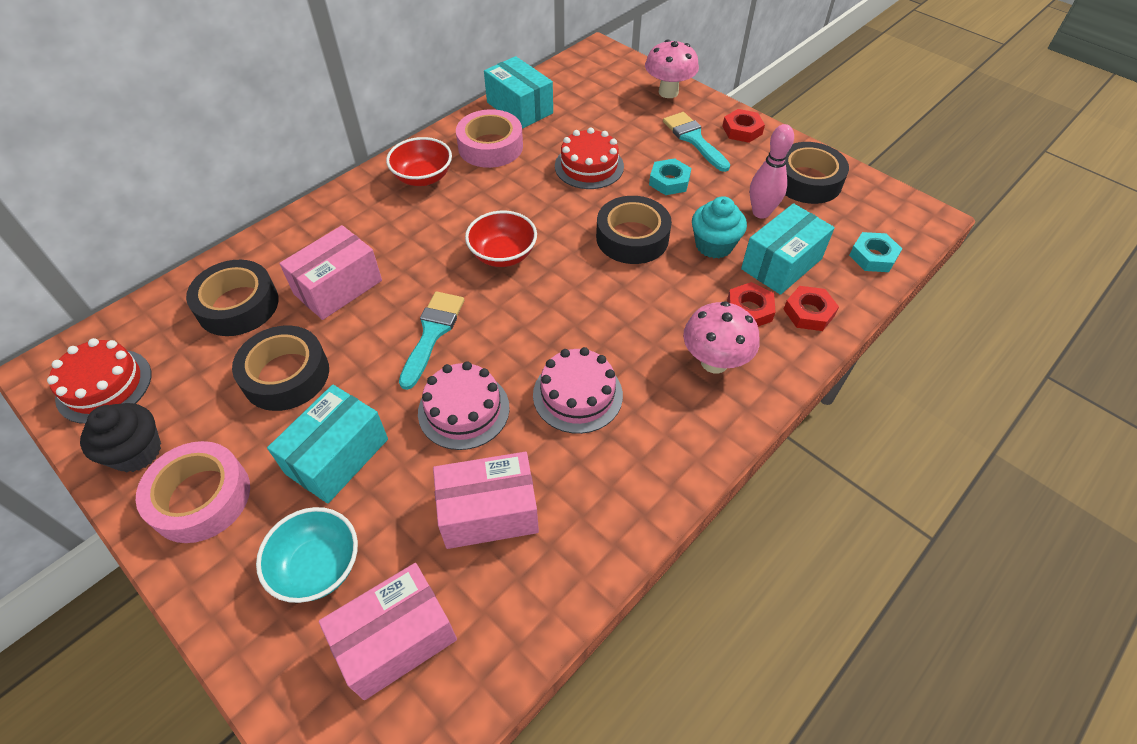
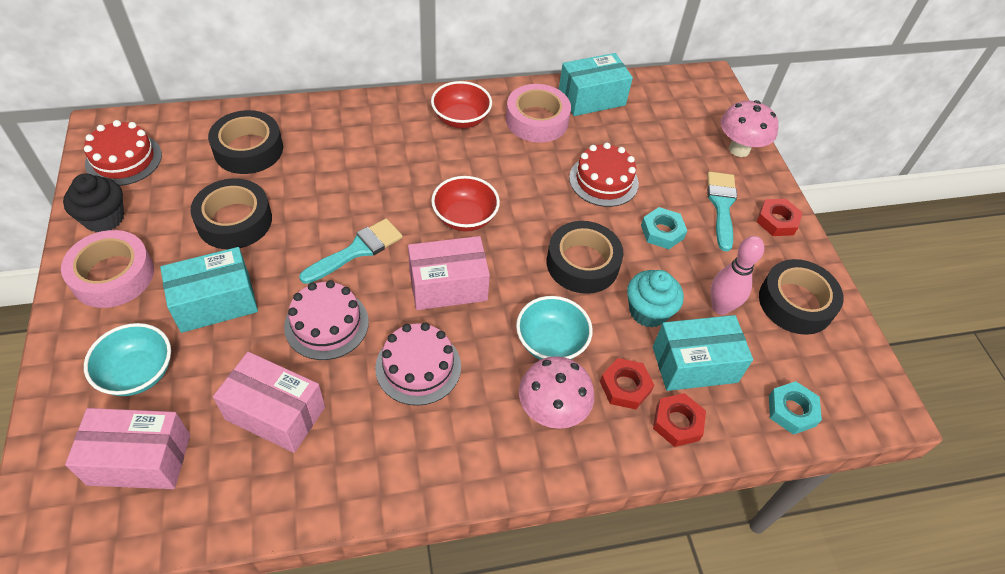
camera: 30 degrees right, 0 degrees up
(338, 287) = (324, 174): pink box -> pink box (448, 286)
(519, 108) = (591, 98): turquoise box -> turquoise box turned 75 degrees clockwise
(664, 311) = (551, 342): none -> turquoise bowl

